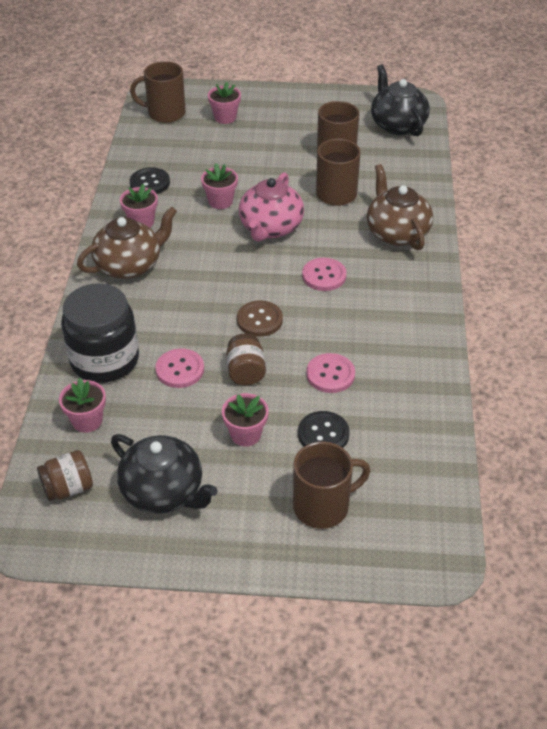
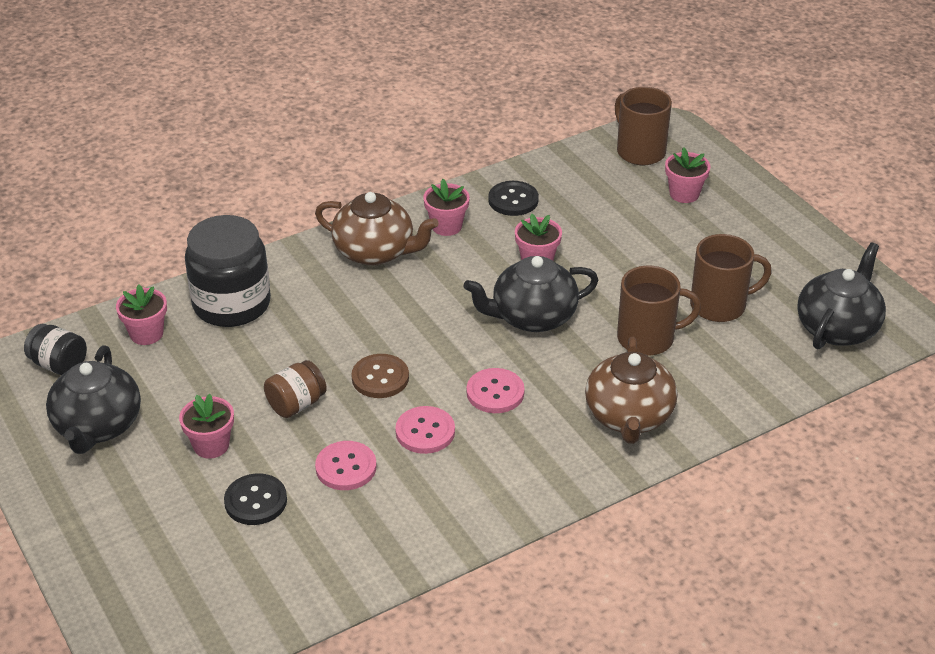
camera: 55 degrees right, 5 degrees down
(68, 488) = (59, 365): brown jar -> black jar
(180, 369) = (261, 358): pink button -> pink button (425, 432)
(270, 228) = (532, 317): pink teapot -> black teapot
(323, 506) = (158, 545): brown mug -> none
(396, 233) = (629, 417): brown teapot -> brown teapot turned 150 degrees clockwise

